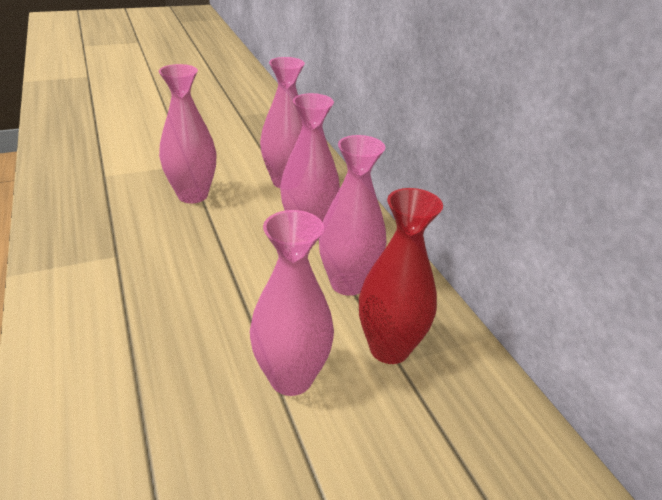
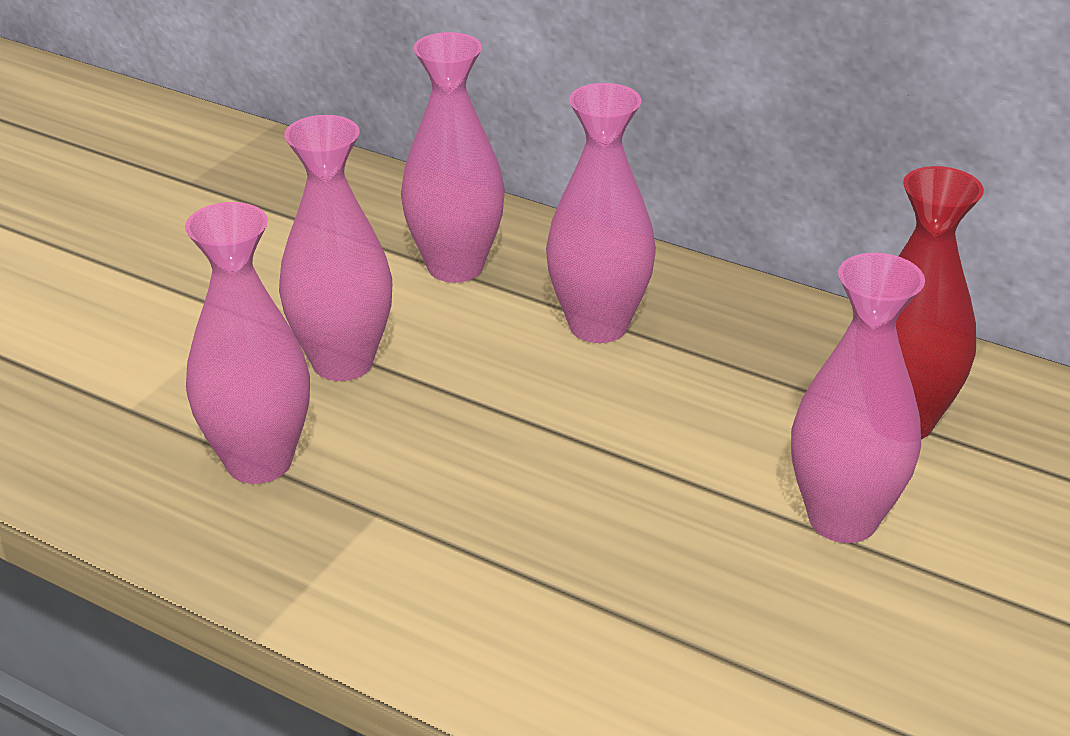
camera: 35 degrees left, 0 degrees up
(348, 283) = (751, 370): pink vase -> pink vase (259, 462)

